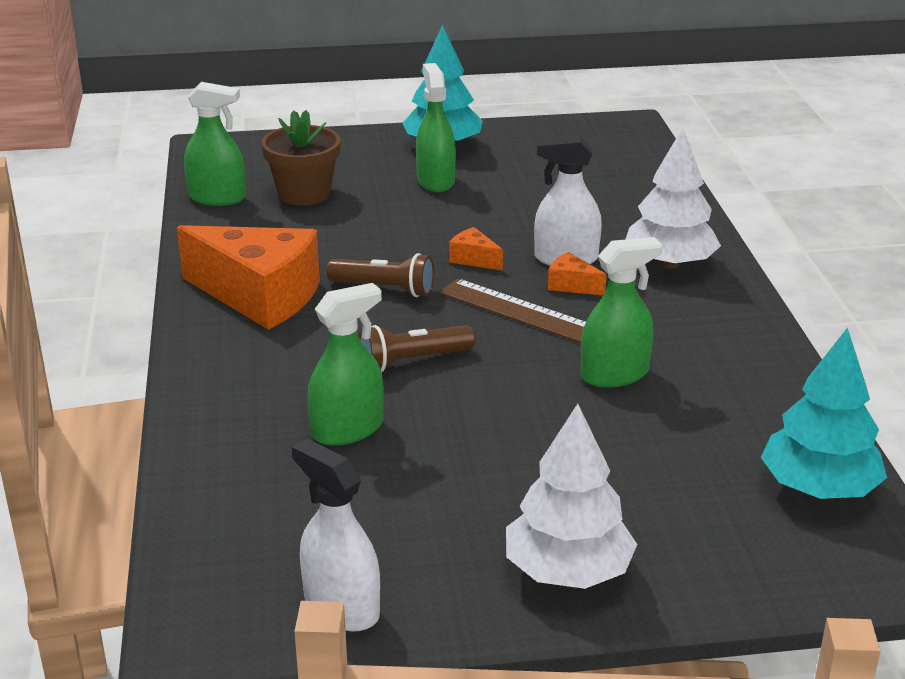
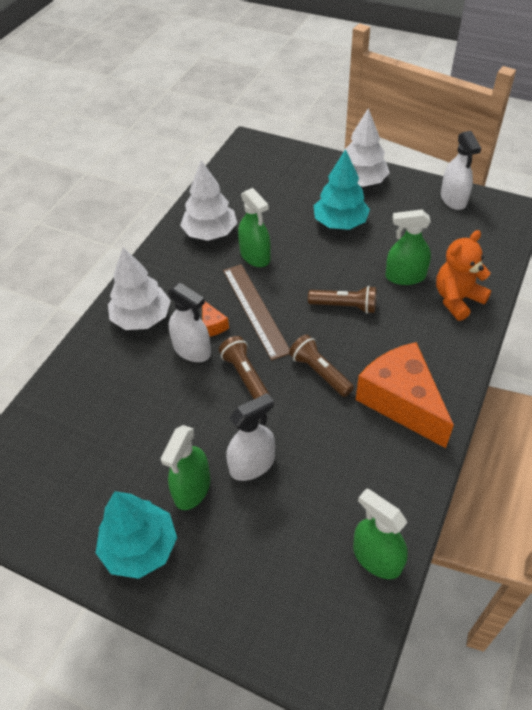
camera: 145 degrees left, 20 degrees up
(240, 427) = (457, 299): none -> orange teddy bear
(304, 194) = (303, 524): brown flower pot -> none
(392, 208) = (252, 464): none -> white spray bottle
(474, 259) = (245, 376): orange cheese -> brown flashlight
(614, 374) = (255, 256): green spray bottle -> green spray bottle turned 135 degrees counterclockwise
(725, 380) = (210, 233): none -> white tree
(819, 488) = (238, 175): turquoise tree -> turquoise tree (340, 223)

